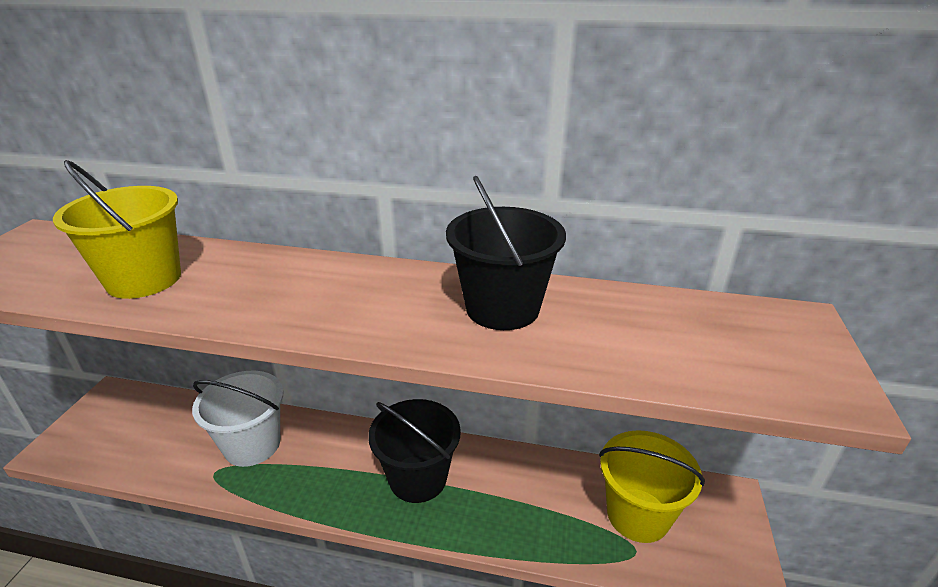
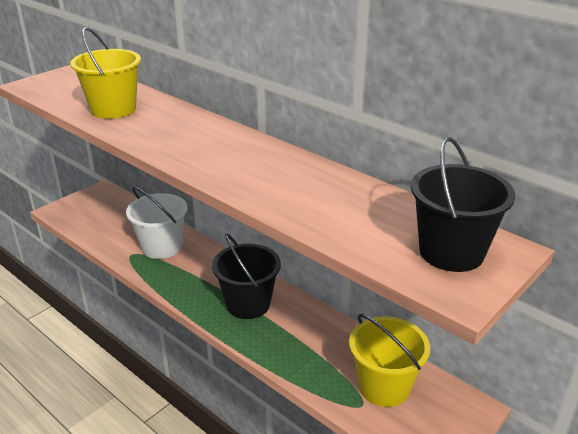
camera: 30 degrees right, 0 degrees up
(502, 308) = (297, 180): black bucket -> black bucket (451, 252)

